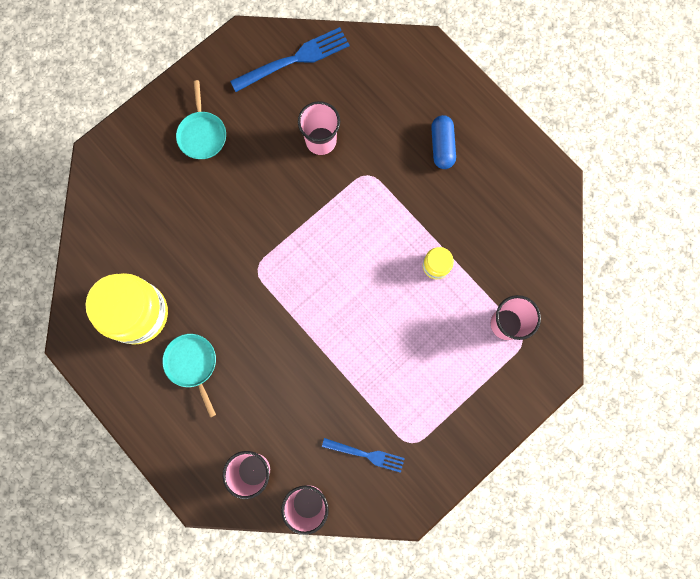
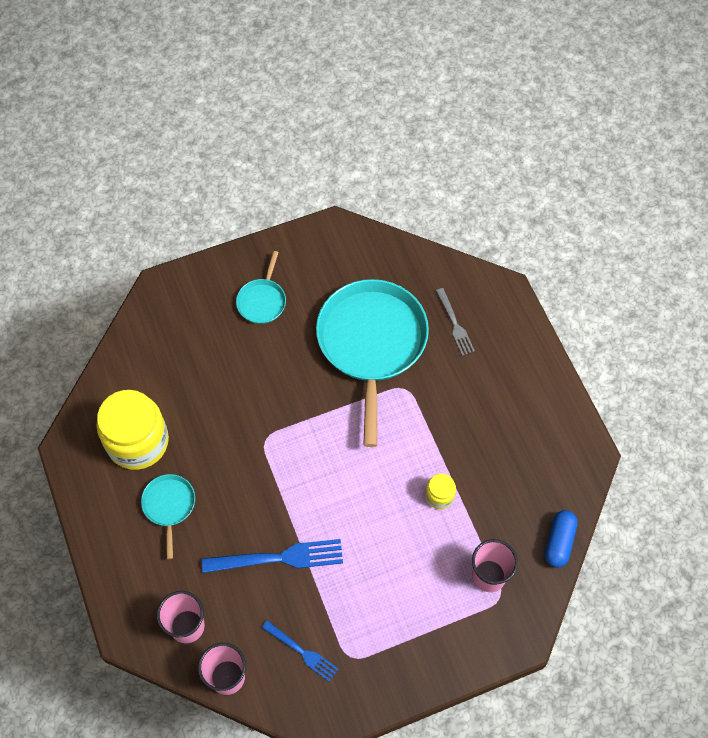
camera: 20 degrees right, 15 degrees down
(294, 59) = (375, 262): blue fork -> blue fork (278, 558)
(321, 141) = (371, 343): pink cup -> turquoise pan
(391, 96) = (455, 324): none -> grey fork
(442, 146) = (487, 386): blue capsule -> blue capsule (559, 542)

